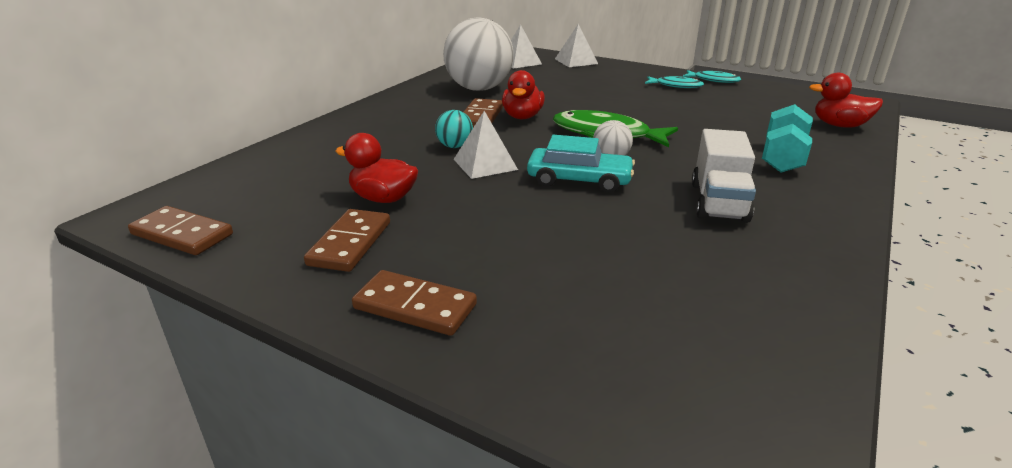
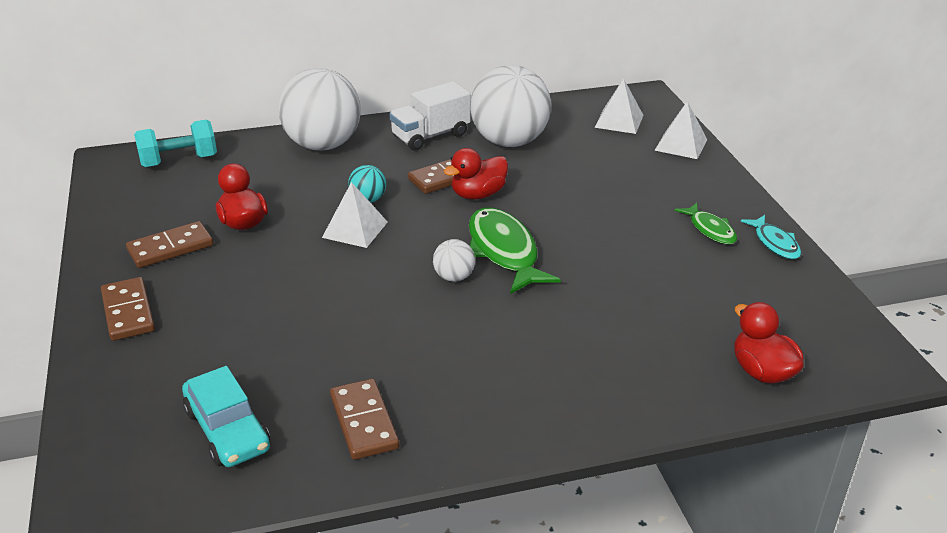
camera: 45 degrees right, 5 degrees up
(182, 234) = (112, 189): brown domino -> brown domino (363, 422)
(344, 132) = (323, 145): none -> white ball
(579, 180) = (386, 283): turquoise car -> turquoise car (227, 430)
(676, 86) = (710, 229): turquoise fish -> green fish
(718, 202) = (439, 366): white truck -> white truck (430, 136)
(782, 158) = (598, 365): turquoise dumbbell -> turquoise dumbbell (179, 161)

